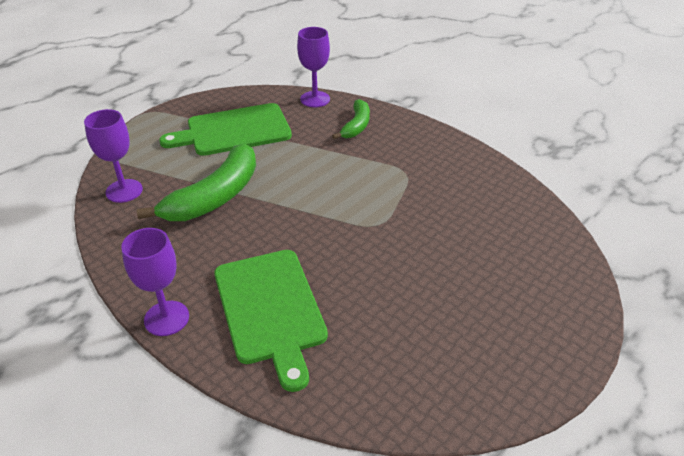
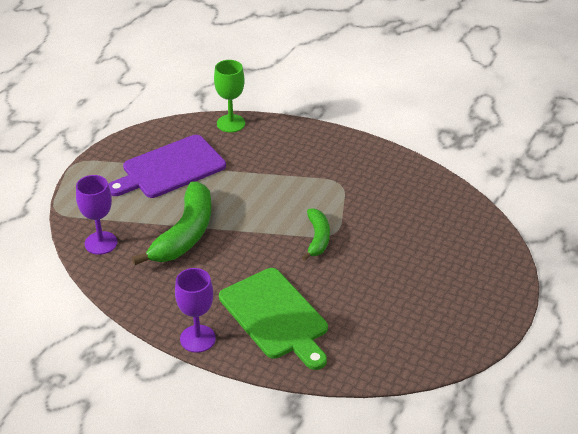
camera: 15 degrees left, 0 degrees up
(234, 131) = (170, 168): green cutting board -> purple cutting board
(315, 99) = (231, 123): purple goblet -> green goblet
(356, 126) = (280, 145): green banana -> green banana (317, 238)

